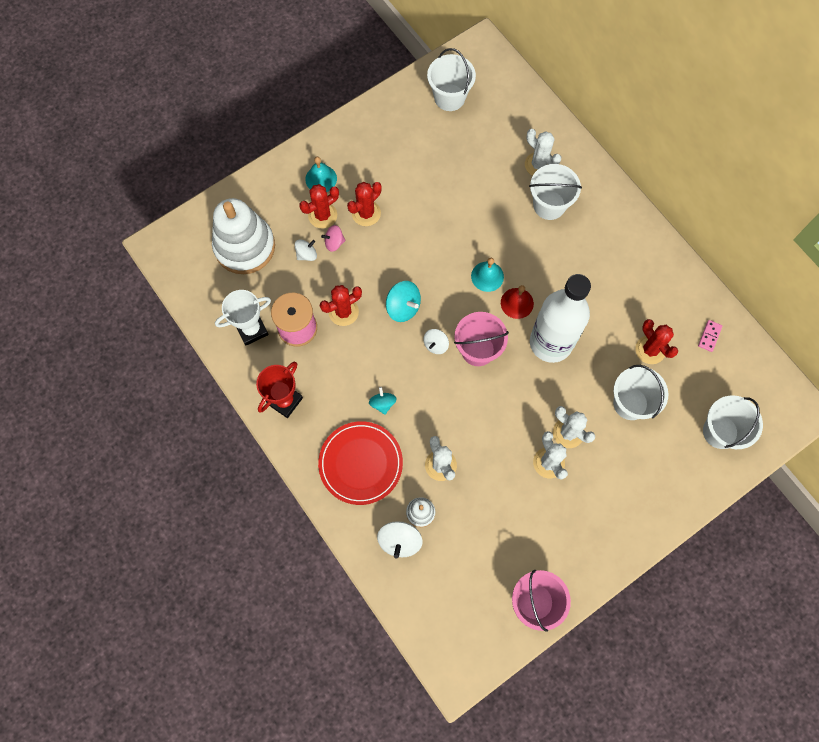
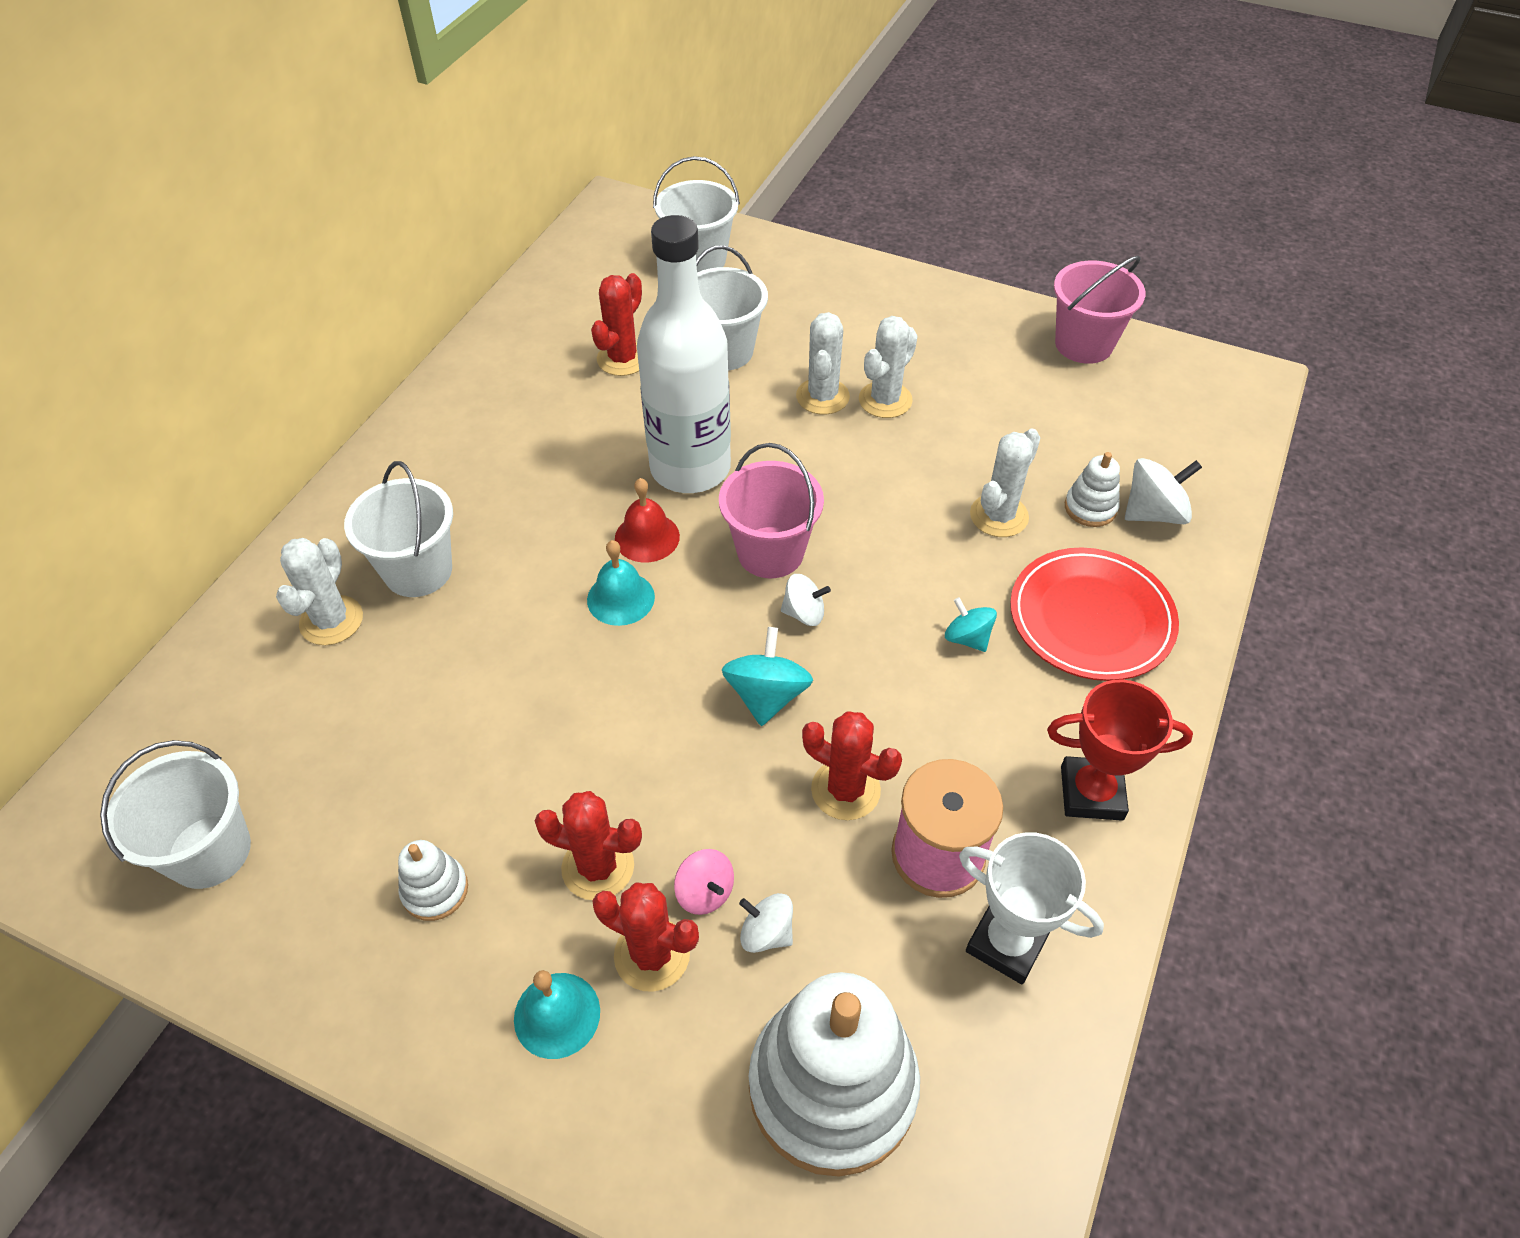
camera: 120 degrees left, 20 degrees down
(382, 403) = (967, 638): turquoise spinning top -> turquoise spinning top turned 90 degrees clockwise
(390, 160) = (435, 890): none -> white stacking toy
(709, 336) = (558, 310): pink domino -> none

